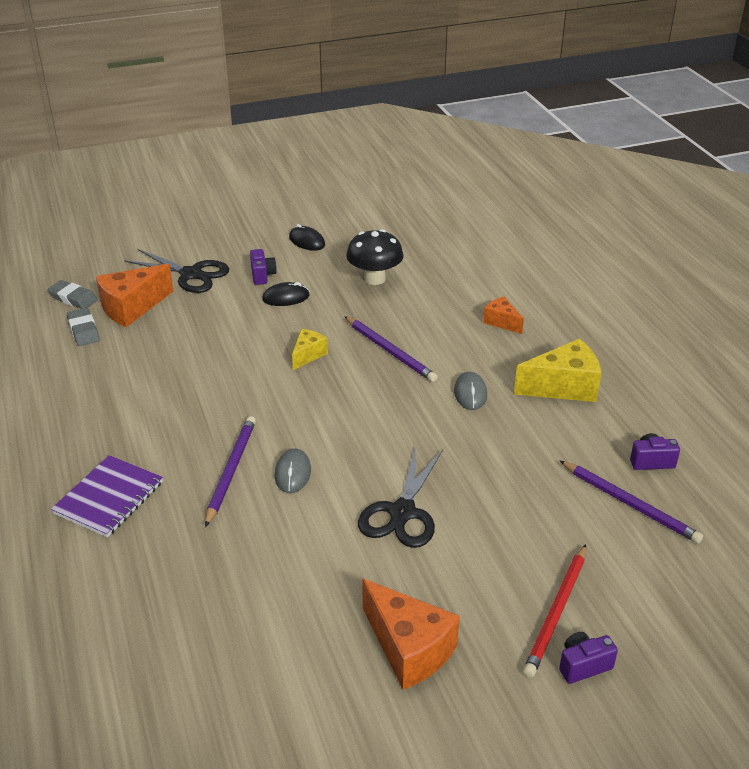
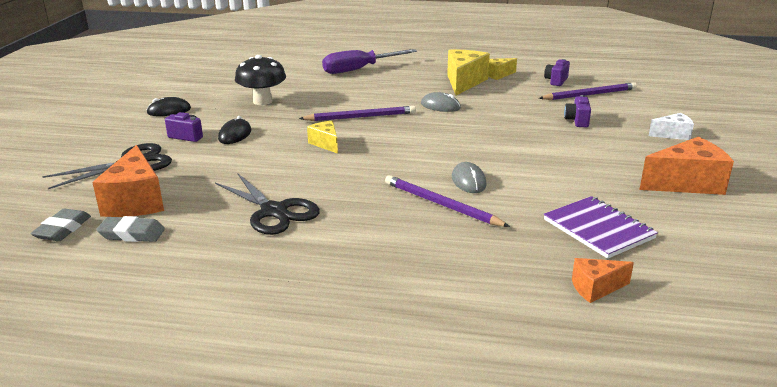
camera: 60 degrees left, 10 degrees down
(73, 298) = (63, 229): grey eraser -> grey eraser turned 45 degrees counterclockwise
(109, 498) = (424, 269): purple notebook -> purple notebook (598, 229)
(292, 473) = (468, 181): grey mouse -> grey mouse turned 45 degrees clockwise
(402, 512) = (547, 154): black scissors -> black scissors (274, 211)
(501, 322) = (374, 80): orange cheese -> orange cheese (595, 288)
(523, 300) = (359, 69): none -> purple screwdriver
(556, 612) = (673, 135): red pencil -> white cheese
(583, 665) = (721, 139): purple camera -> purple camera (577, 121)
(619, 406) = (498, 75): none -> yellow cheese

